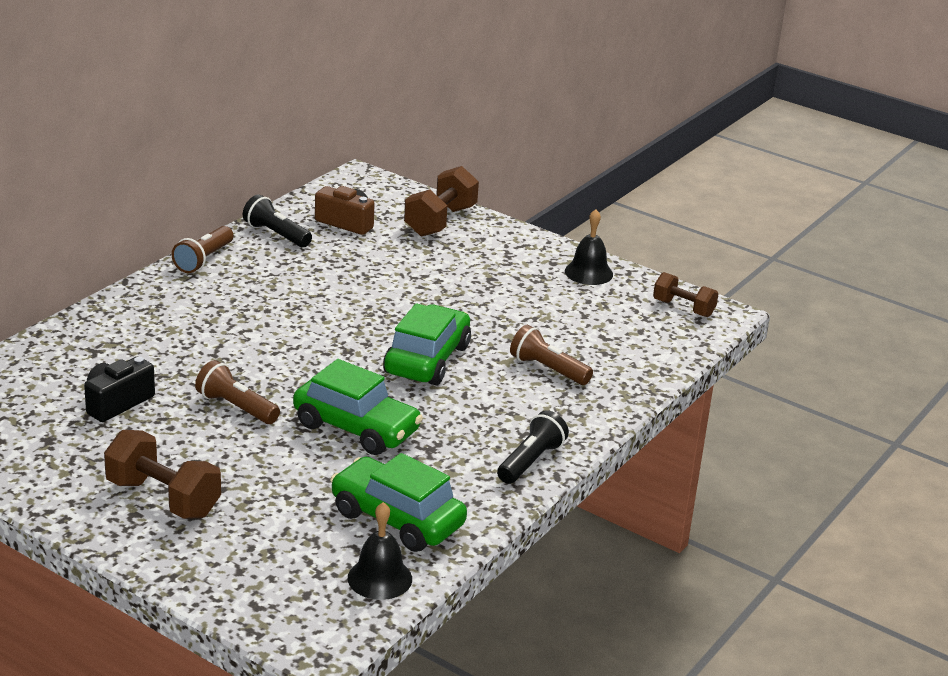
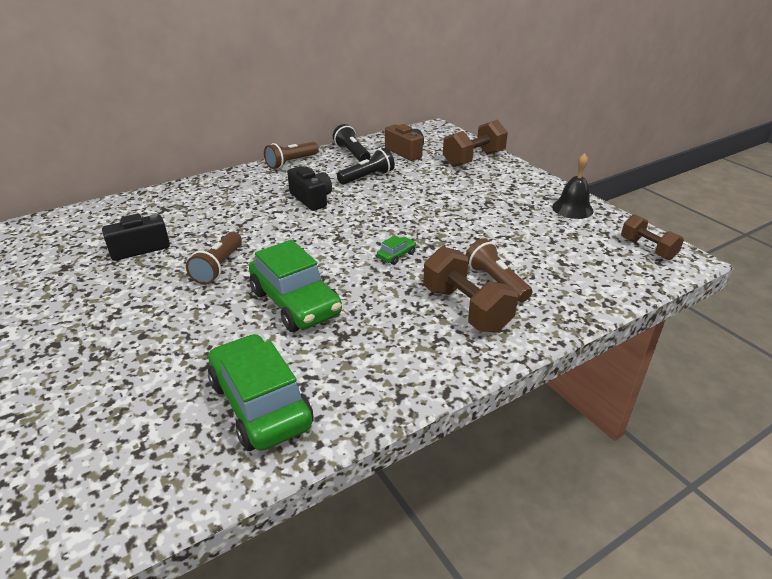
camera: 25 degrees right, 5 degrees up
(163, 498) = (90, 334): brown dumbbell -> brown dumbbell (466, 309)
(236, 407) = (218, 267): brown flashlight -> brown flashlight turned 135 degrees counterclockwise
(275, 307) = (311, 199): none -> black camera
(380, 578) = (189, 473): black bell -> none
(427, 360) = (396, 255): green car -> green car, size x0.42
(531, 461) = (429, 370): black flashlight -> black flashlight (367, 177)

